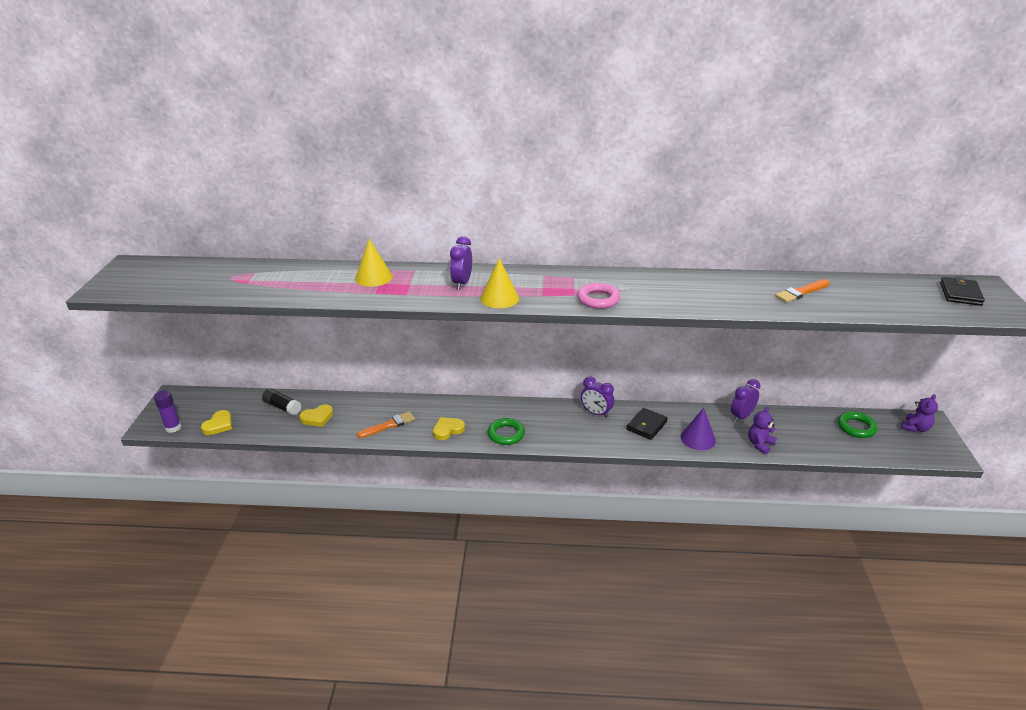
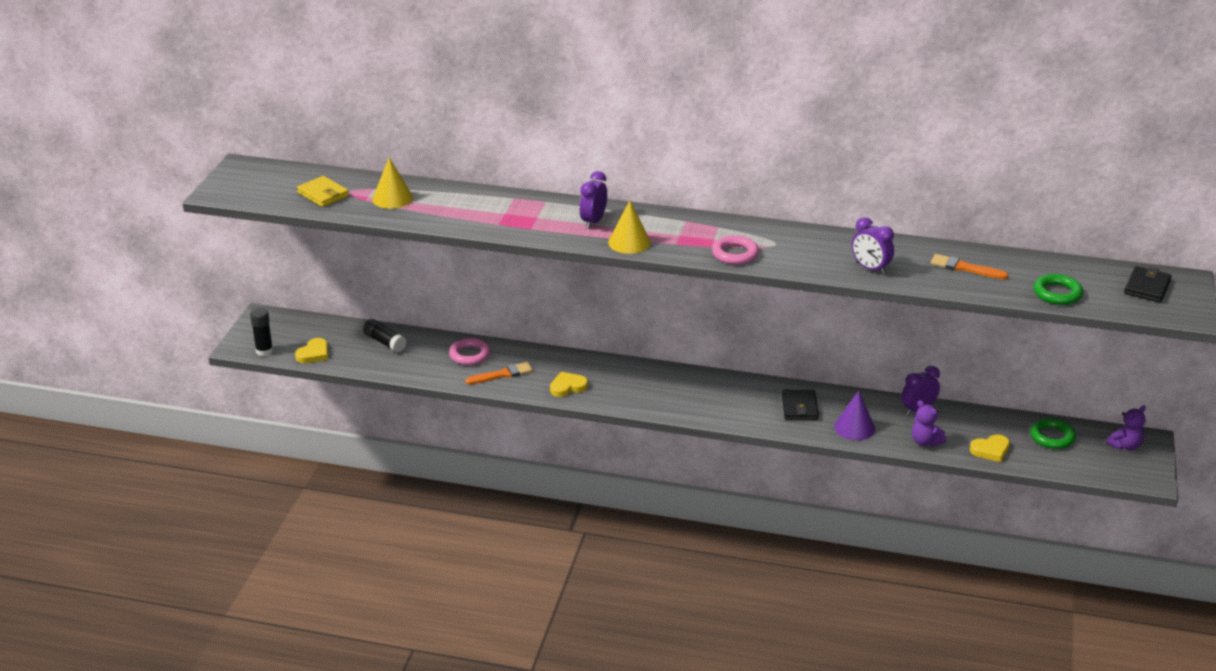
camera: 10 degrees right, 0 degrees up
(173, 427) = (264, 351): purple glue stick -> black glue stick
(206, 282) = (323, 194): none -> yellow wallet
(317, 418) = (423, 358): yellow heart -> yellow heart (990, 450)
(358, 410) = (470, 355): none -> pink ring
(374, 277) = (500, 206): yellow cone -> yellow cone (392, 198)
(506, 434) = (633, 398): green ring -> green ring (1057, 293)
(596, 413) = (745, 387): purple clock -> purple clock (870, 268)
(646, 426) = (799, 407): black wallet -> black wallet turned 45 degrees counterclockwise
(760, 444) = (925, 442): purple teddy bear -> purple teddy bear turned 90 degrees counterclockwise
(801, 292) = (964, 268): orange brush -> orange brush turned 45 degrees clockwise

